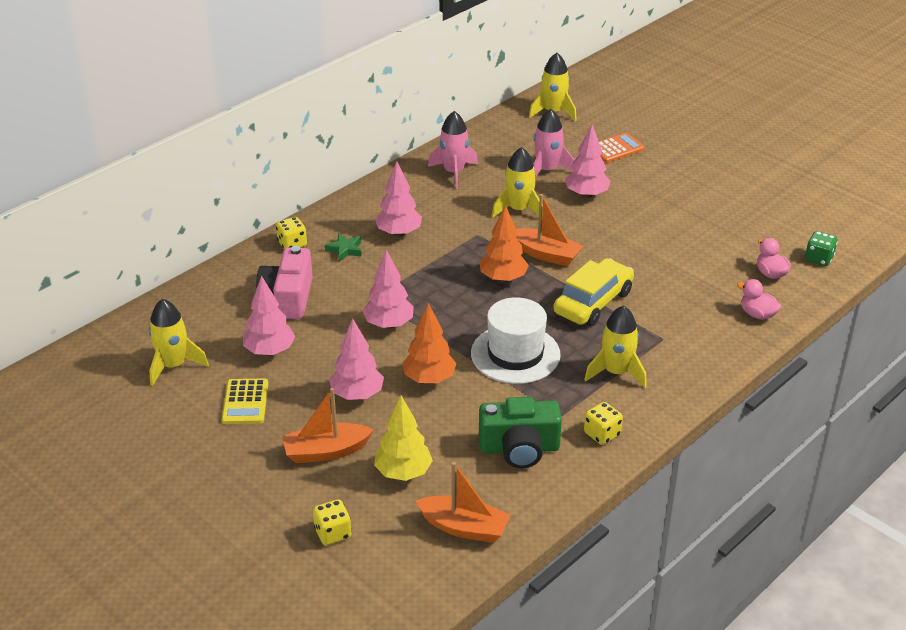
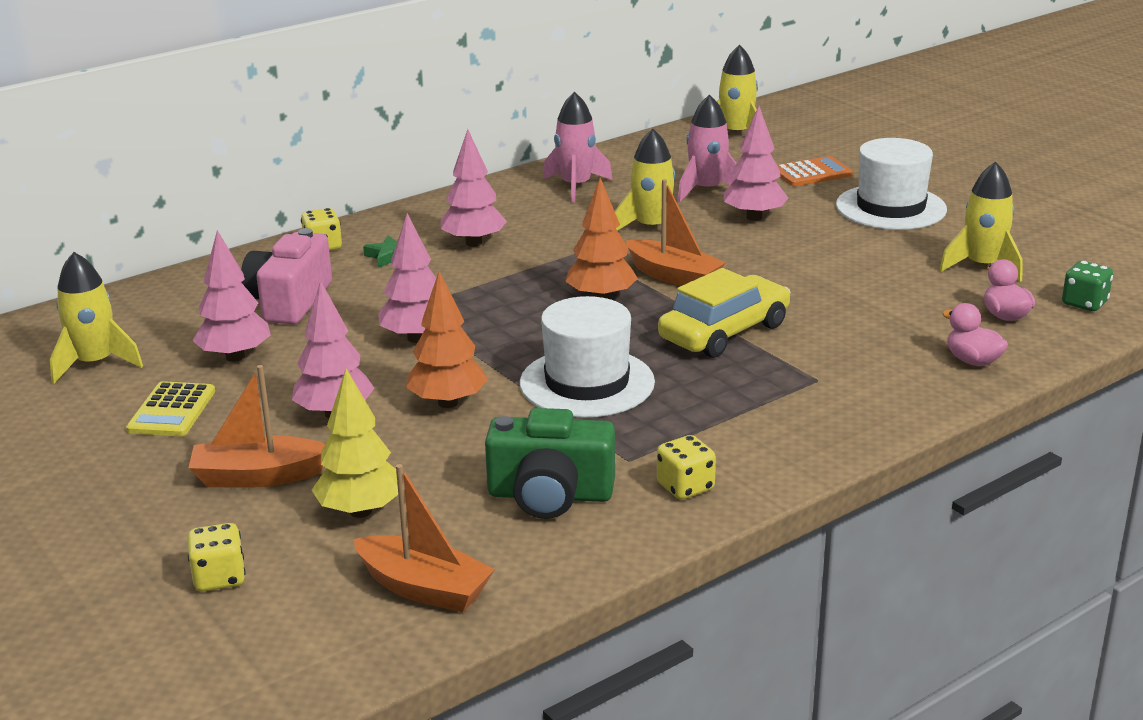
camera: 10 degrees right, 10 degrees down
(616, 372) = (733, 414): yellow rocket -> yellow rocket (982, 266)
(677, 179) = (890, 207): none -> white hat

